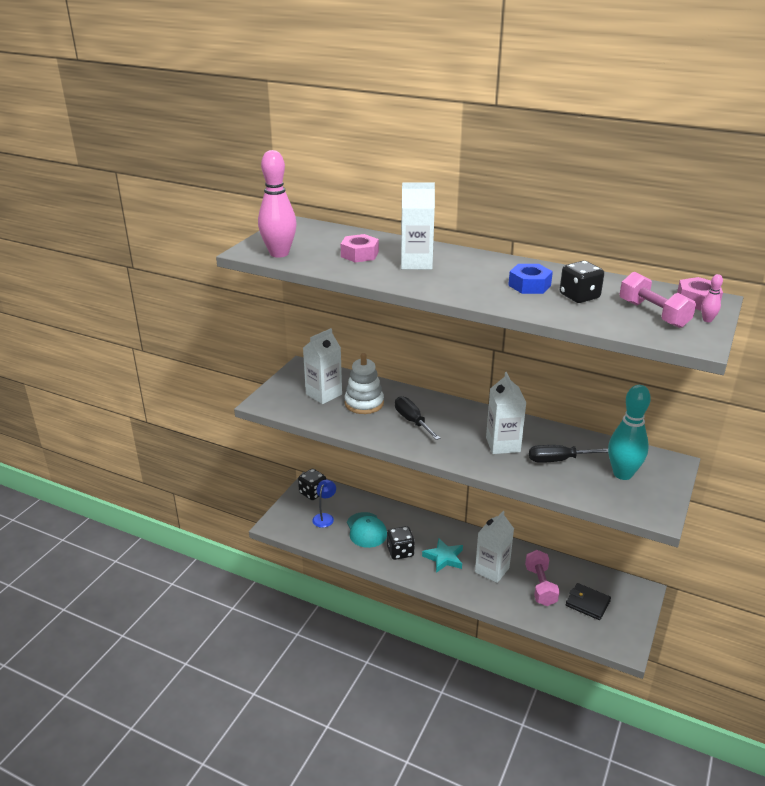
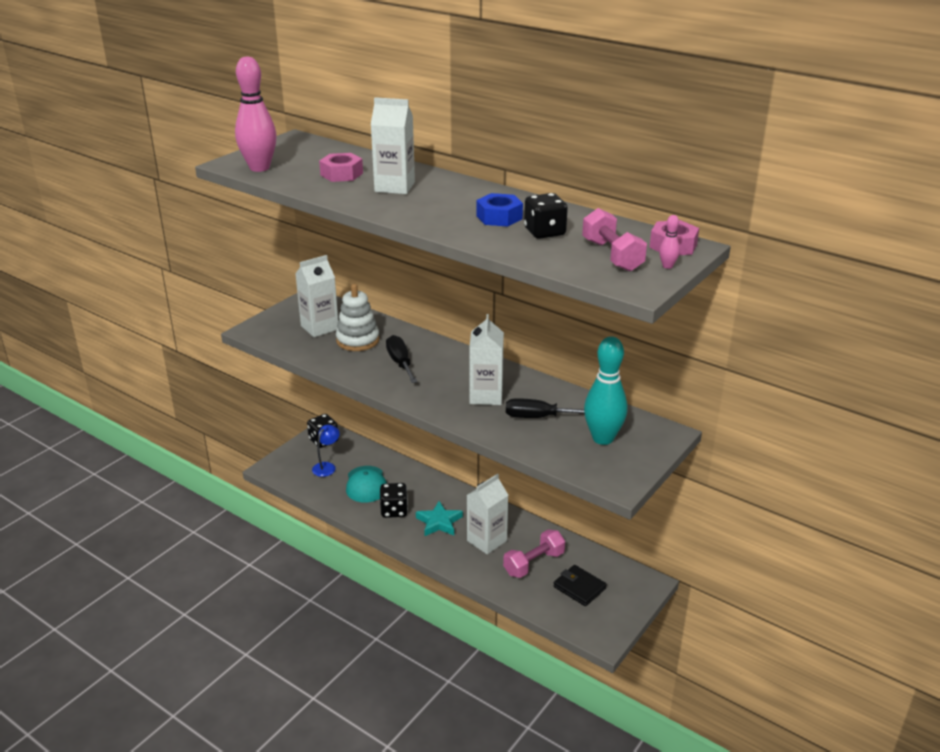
camera: 10 degrees right, 0 degrees up
(540, 586) = (534, 563): pink dumbbell -> pink dumbbell turned 45 degrees clockwise

